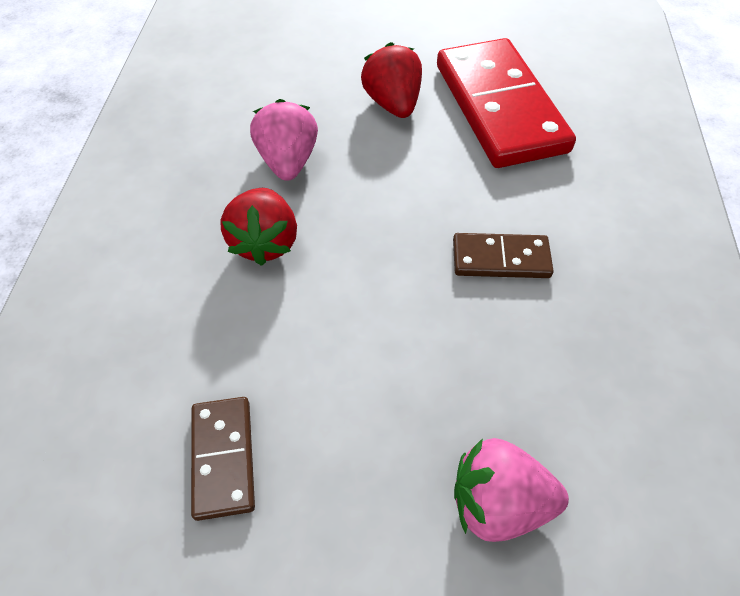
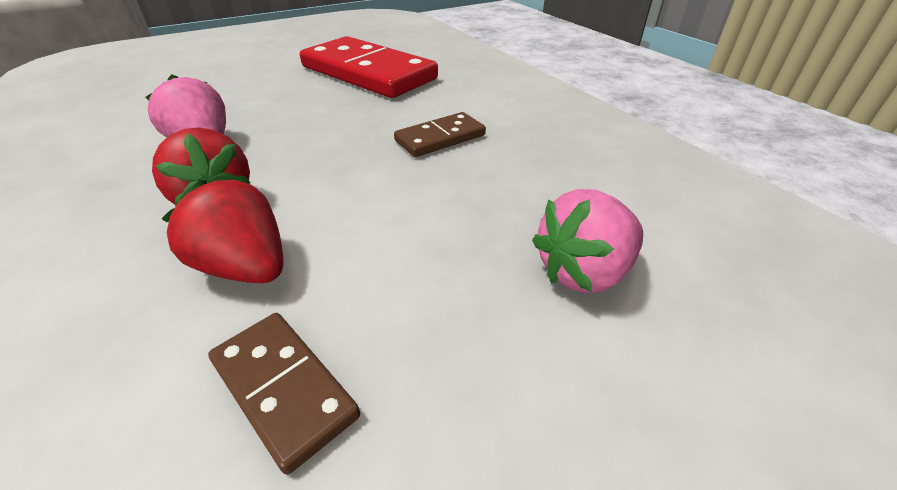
camera: 35 degrees left, 15 degrees down
(393, 104) = (281, 91): red strawberry -> red strawberry (246, 267)

